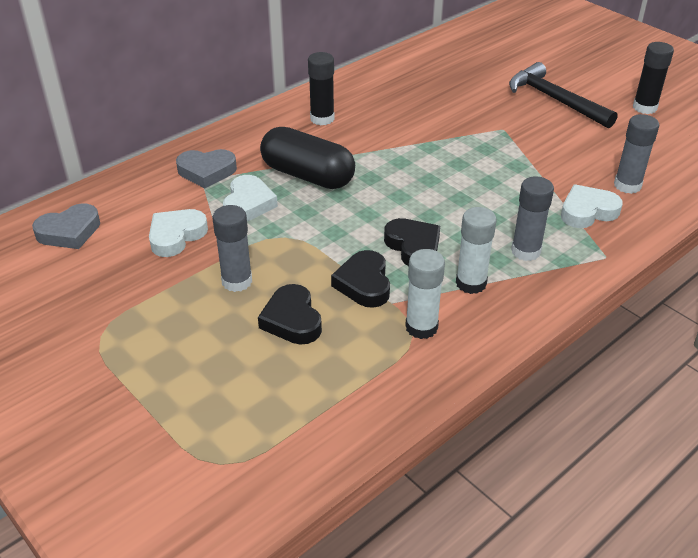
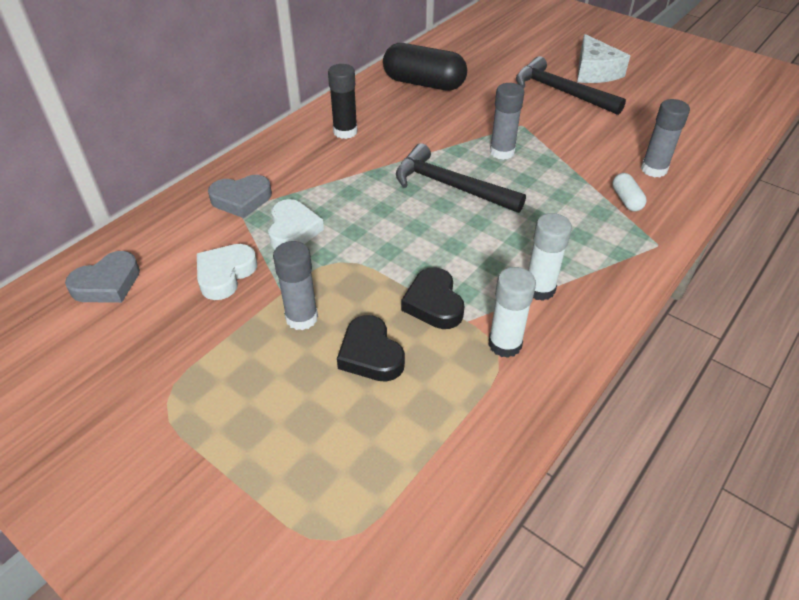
camera: 10 degrees left, 5 degrees up
(308, 175) = (346, 192): black capsule -> black capsule (424, 83)
(412, 180) = (450, 186): none -> black hammer
(413, 247) = (472, 256): black heart -> none
(525, 251) = (581, 248): grey glue stick -> grey glue stick (502, 152)
(587, 211) = (626, 200): white heart -> white capsule
(598, 83) = (594, 72): none -> white cheese
(644, 107) = (643, 91): black glue stick -> none

